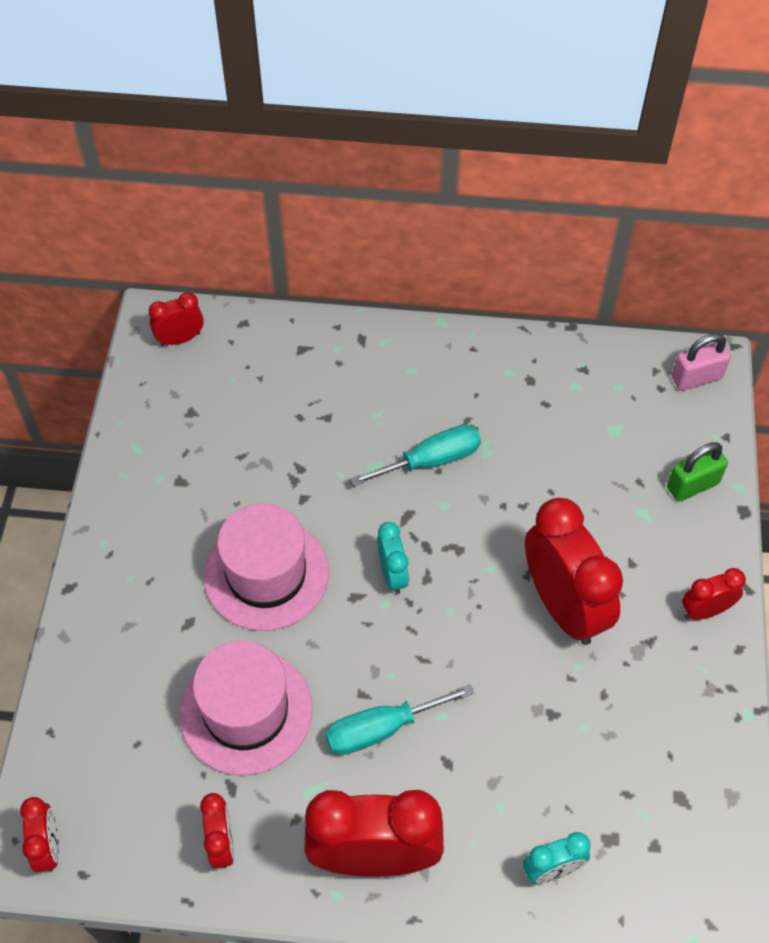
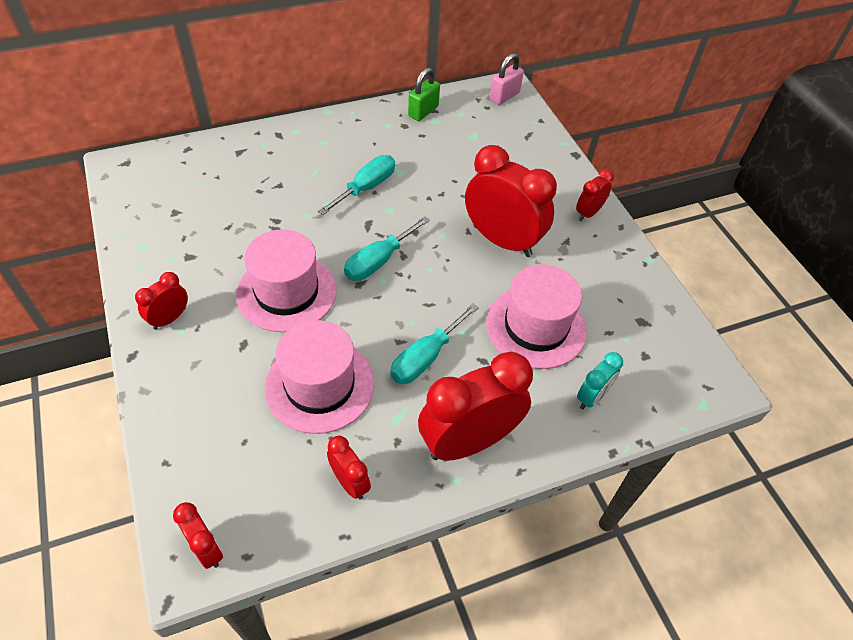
camera: 30 degrees left, 5 degrees down
(180, 339) = (143, 171): red clock -> red clock (169, 318)
(393, 574) = (378, 261): turquoise clock -> turquoise screwdriver
(537, 746) = (536, 327): none -> pink hat
(692, 485) = (538, 150): green padlock -> green padlock (423, 111)

